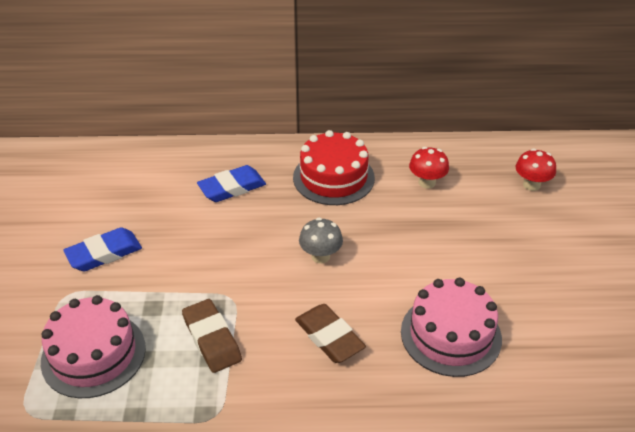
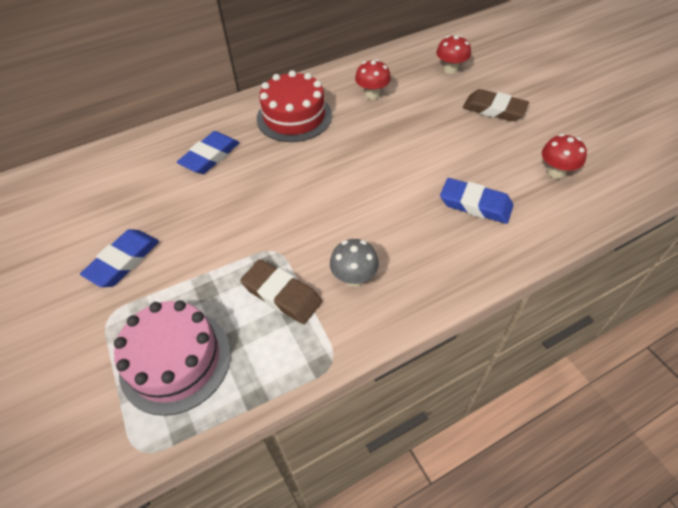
camera: 25 degrees left, 10 degrees up
(320, 256) = (328, 184): grey mushroom -> grey mushroom (354, 278)
(329, 337) = (382, 248): brown eraser -> brown eraser (494, 109)
(451, 335) = (475, 204): pink cake -> blue eraser
(564, 338) = (556, 172): none -> red mushroom

